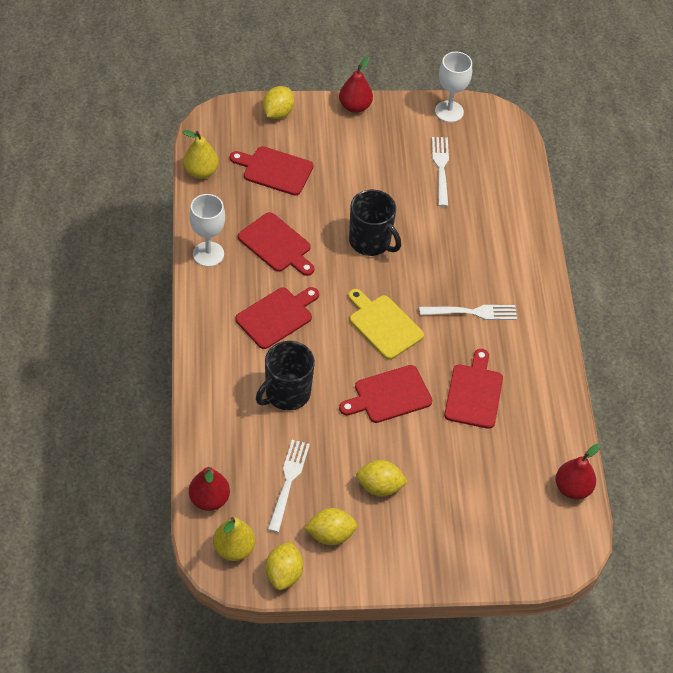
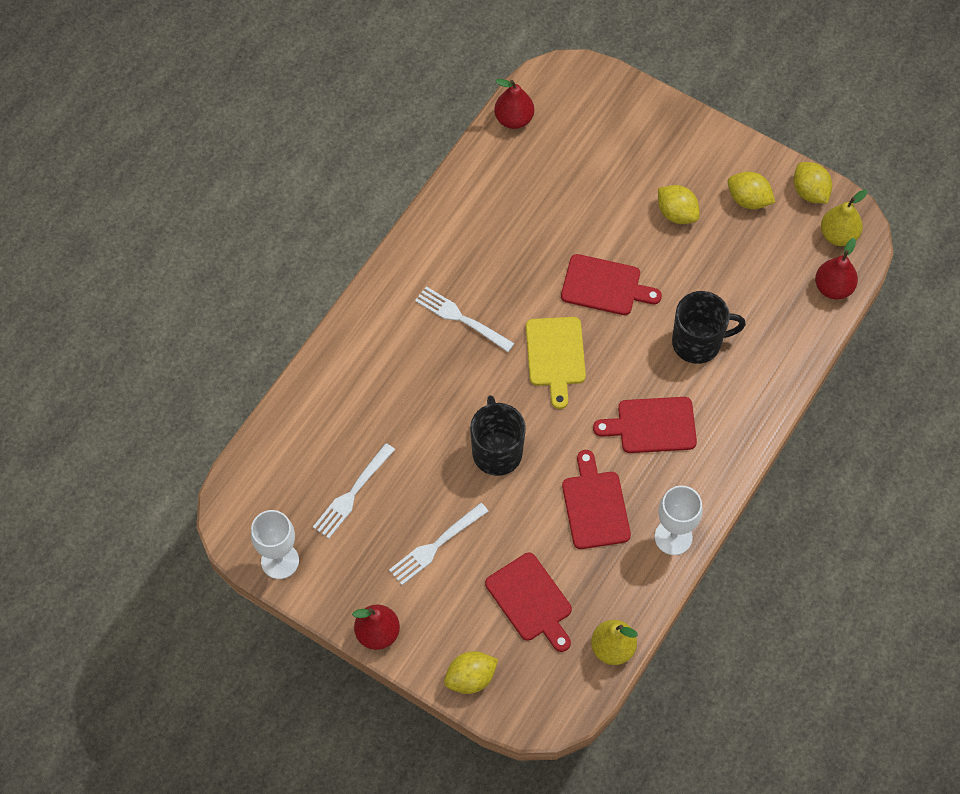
camera: 140 degrees left, 10 degrees up
(284, 574) = (810, 192): yellow lemon -> yellow lemon turned 75 degrees counterclockwise
(288, 482) = (753, 263): white fork -> white fork (436, 545)
(474, 393) = (526, 243): red cutting board -> none

